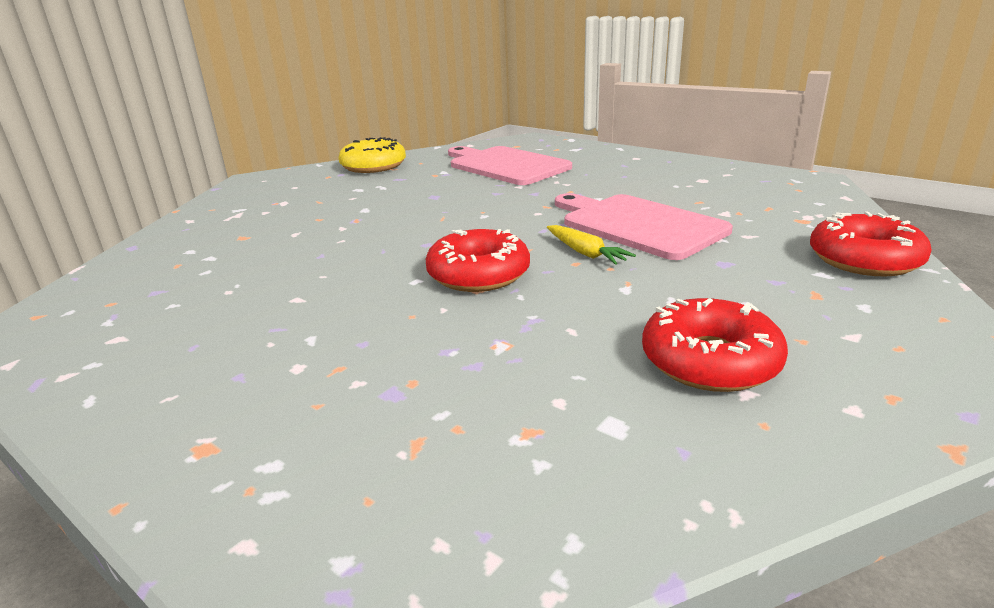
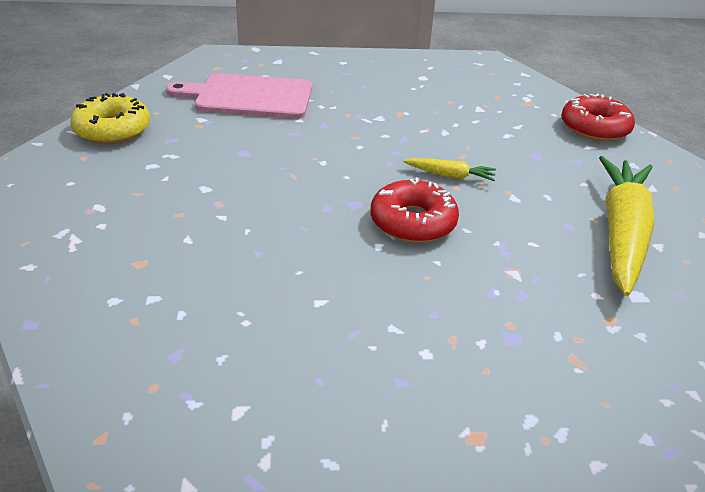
camera: 45 degrees left, 10 degrees up
(638, 225) = (445, 137): pink cutting board -> none
(710, 361) = (621, 233): red donut -> yellow carrot

